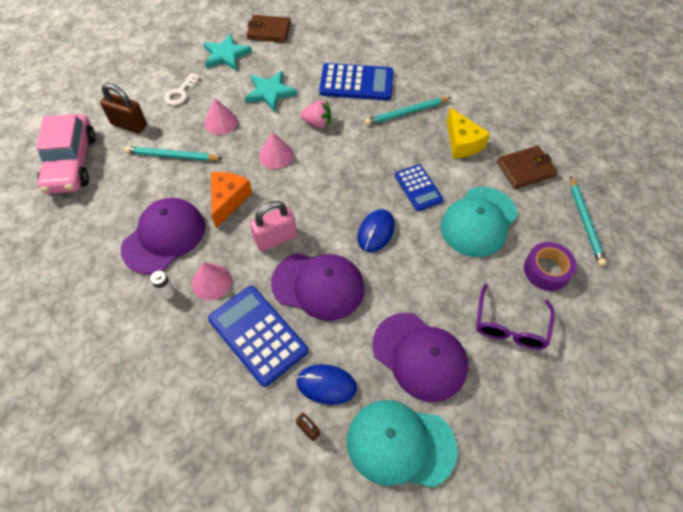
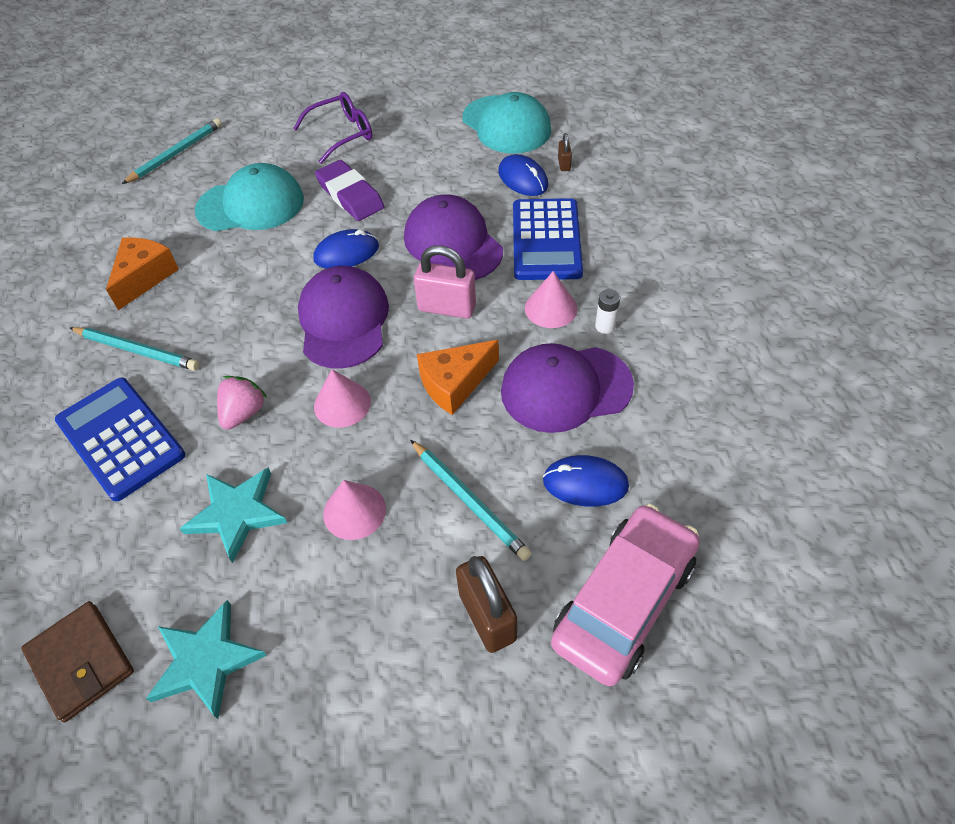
camera: 135 degrees left, 5 degrees down
(120, 197) = (585, 483): none -> blue mouse
(180, 93) = (356, 626): white key -> none
(317, 123) = (244, 413): pink strawberry -> pink strawberry turned 60 degrees clockwise
(418, 188) = (253, 264): blue calculator -> none
(419, 356) = (432, 155): purple cap -> purple cap (343, 321)
(429, 275) = (350, 195): none -> purple eraser
(462, 143) = (145, 277): yellow cheese -> orange cheese
(525, 169) = (140, 216): brown wallet -> none
(546, 270) = (261, 145): purple tape -> none

